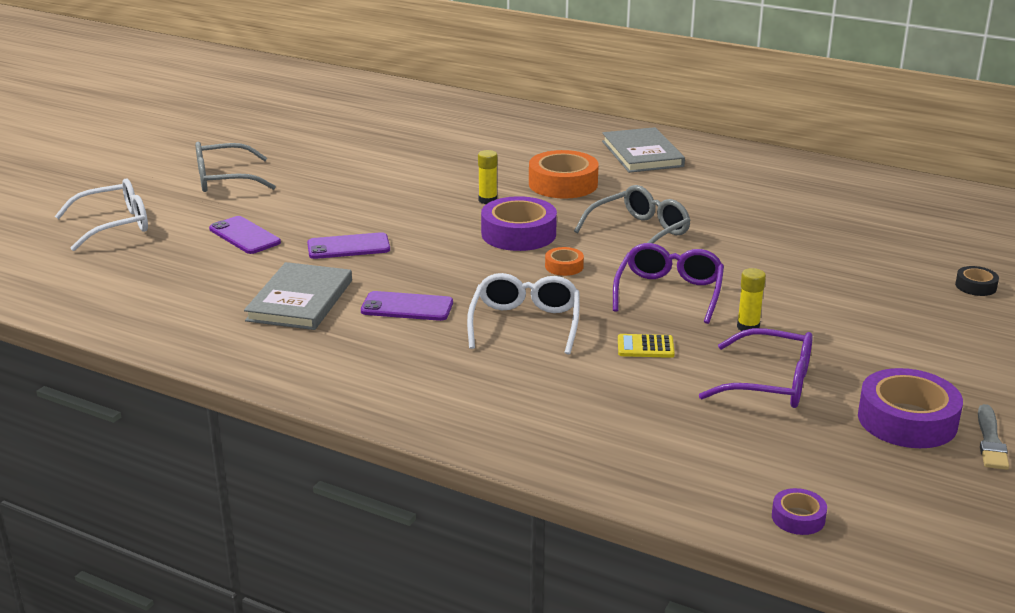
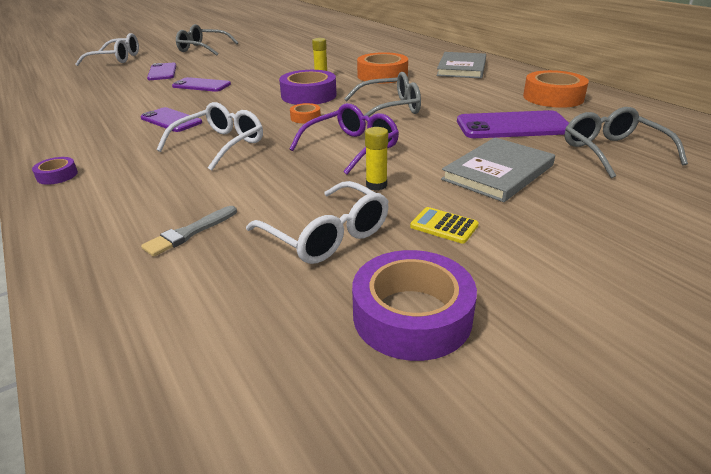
camera: 30 degrees right, 5 degrees up
(300, 300) = (125, 105): grey book -> grey book (498, 172)
(645, 347) = (273, 179): yellow calculator -> yellow calculator (444, 226)
(771, 383) = (327, 235): purple glasses -> white glasses
(787, 181) = (553, 97): none -> orange tape
(790, 229) = (513, 126): none -> purple phone
(798, 518) = (141, 386): purple tape -> purple tape (57, 175)
(903, 240) = (612, 151): none -> grey glasses
(975, 286) = (651, 203): black tape -> none
(990, 441) = (484, 379): grey brush -> grey brush (189, 233)

